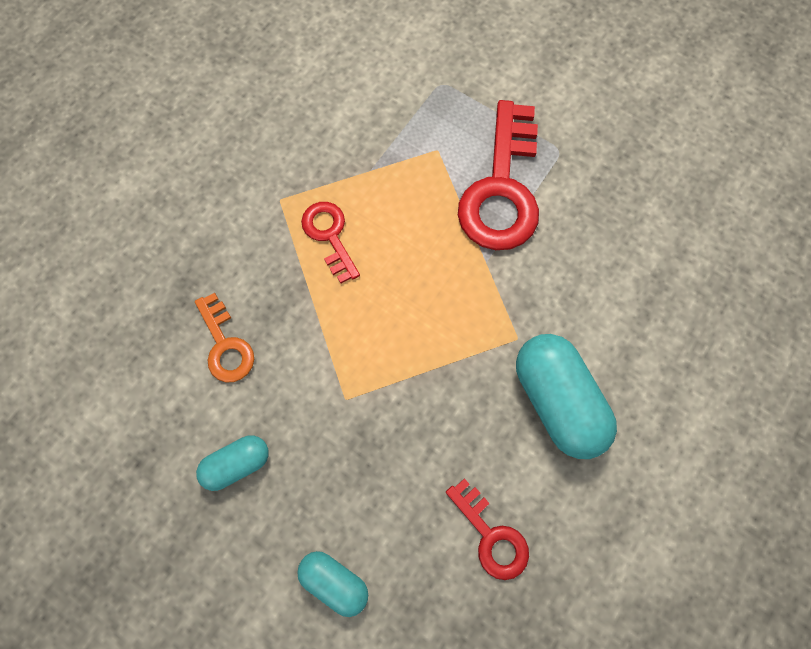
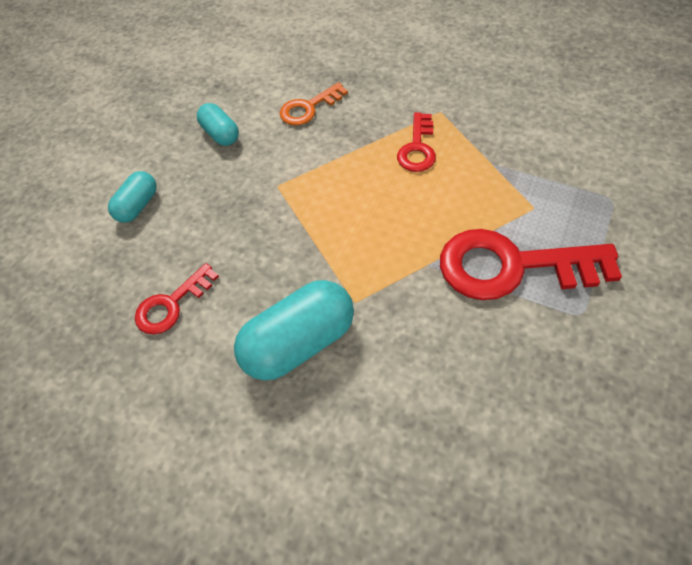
camera: 85 degrees right, 15 degrees down
(329, 236) = (417, 148): red key -> red key turned 135 degrees clockwise

